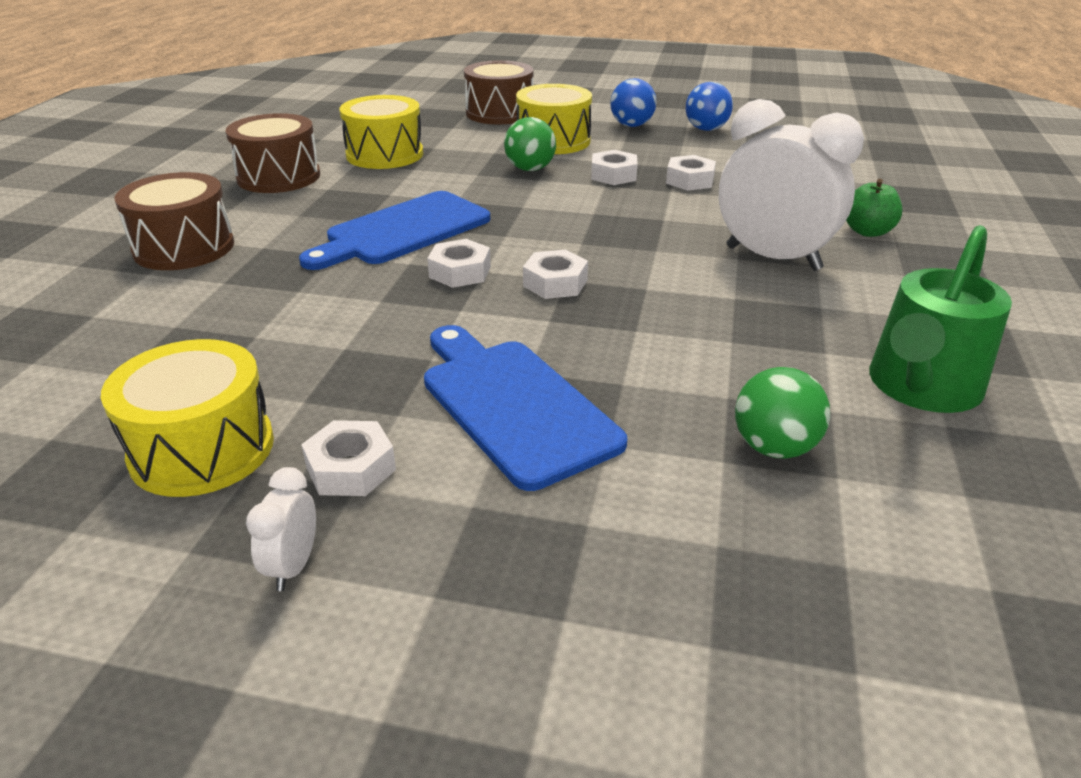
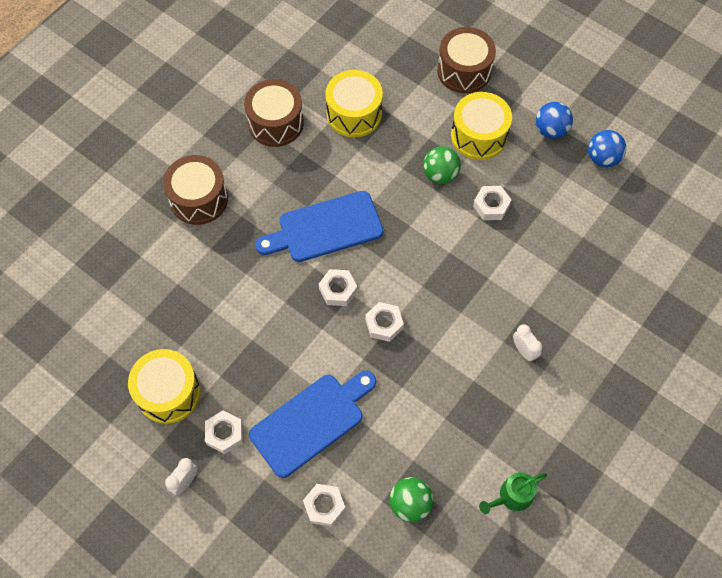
camera: 25 degrees right, 30 degrees up
(513, 405) = (311, 421): blue cutting board -> blue cutting board turned 60 degrees clockwise
(689, 180) = (537, 234): white nut -> white nut (324, 506)
(773, 258) = (524, 351): white clock -> white clock, size x0.42
(867, 231) = (606, 346): green apple -> none
(921, 387) = (512, 496): green watering can -> green watering can, size x0.58

